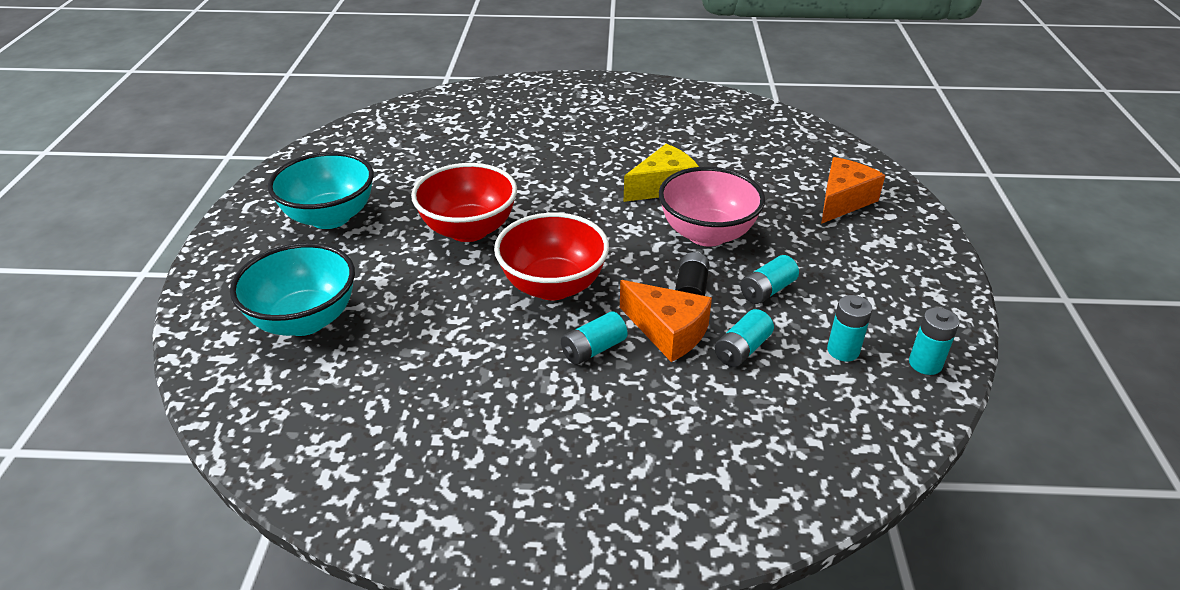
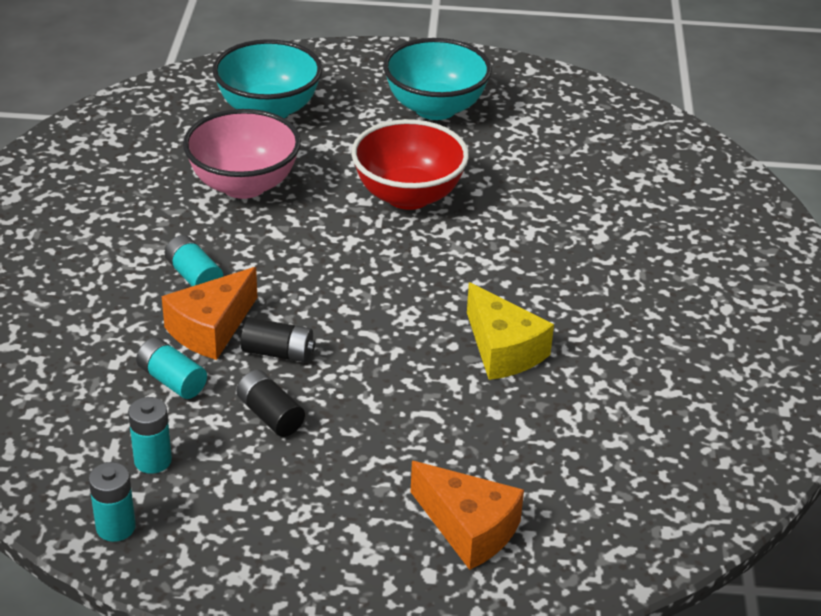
camera: 90 degrees right, 0 degrees up
(553, 286) = (300, 253): red bowl -> none
(707, 234) = (390, 378): pink bowl -> pink bowl (244, 185)
(767, 290) = (270, 415): turquoise battery -> black battery

